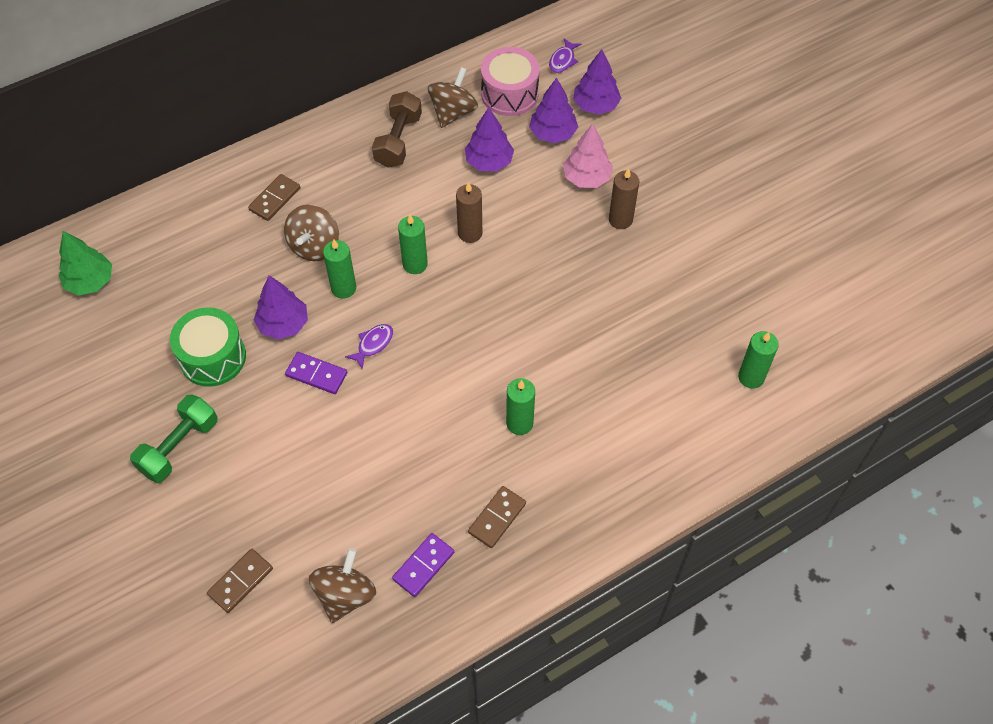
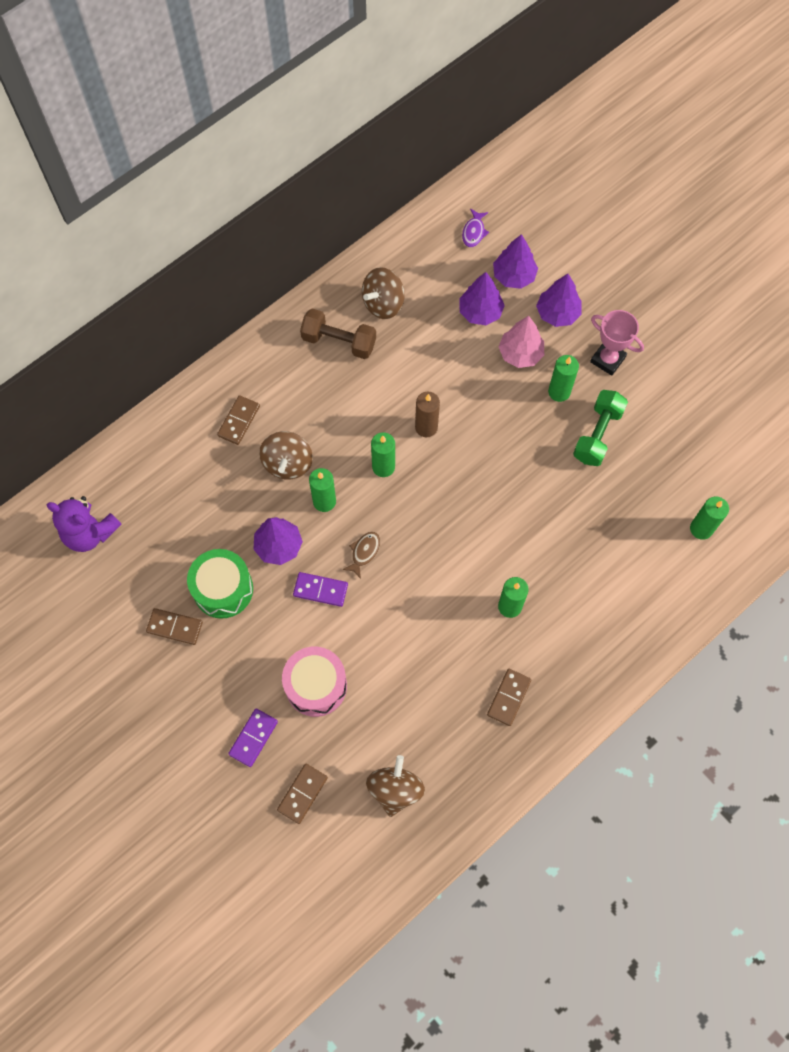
camera: 10 degrees left, 10 degrees up
(90, 281) = (90, 533): green tree -> purple teddy bear
(150, 387) = (174, 627): none -> brown domino
(179, 447) = (216, 680): green dumbbell -> green dumbbell (597, 434)
(373, 344) = (364, 552): purple fish -> brown fish
(398, 140) = (339, 341): brown dumbbell -> brown dumbbell turned 75 degrees counterclockwise
(423, 565) = (455, 751): purple domino -> purple domino (253, 738)
(453, 112) = (383, 304): brown spinning top -> brown spinning top turned 150 degrees counterclockwise
(489, 162) = (428, 351): purple tree -> purple tree (557, 313)
(509, 94) = (431, 276): pink drum -> pink drum (316, 686)
(620, 220) = (559, 392): brown candle -> green candle
(679, 196) = (607, 359): none -> pink trophy

